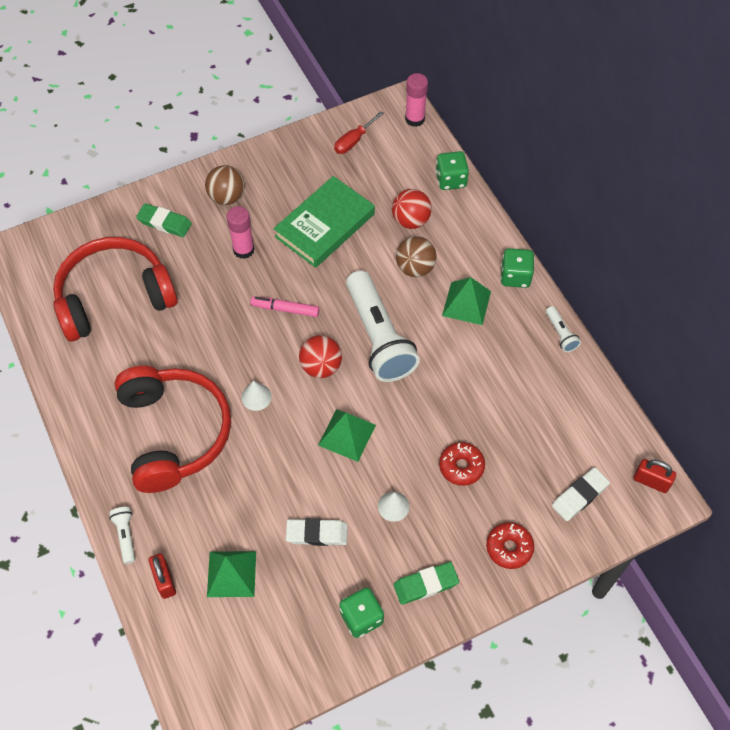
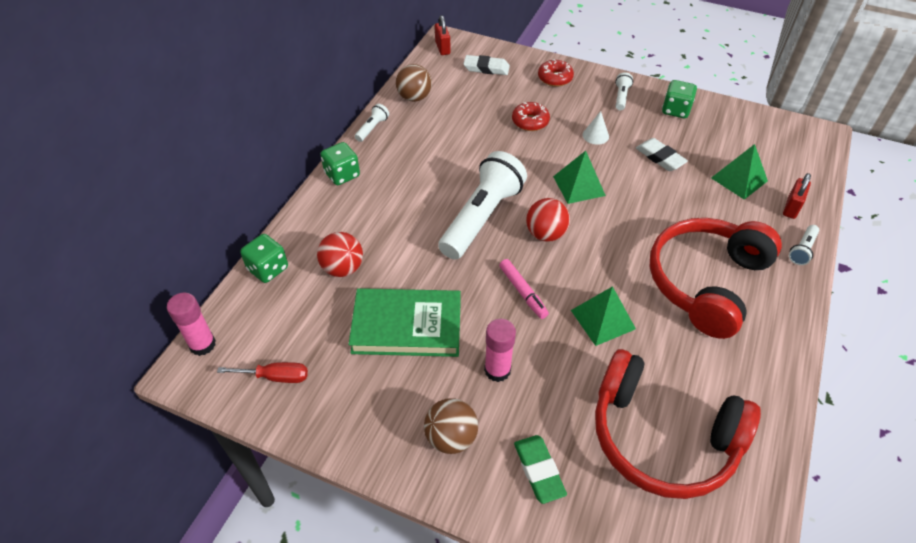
camera: 130 degrees left, 10 degrees down
(256, 397) = (616, 254): white cone -> none
(415, 268) = (392, 235): brown ball -> brown ball (414, 97)
(426, 584) = (621, 97): green eraser -> white flashlight
(466, 303) = (396, 187): green pyramid -> green pyramid (603, 319)

